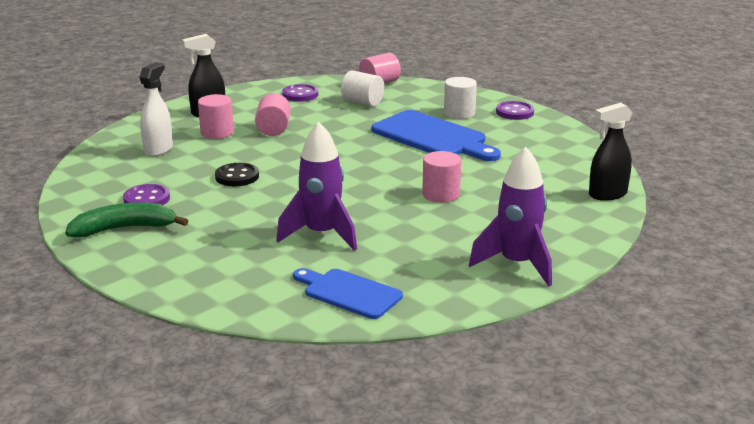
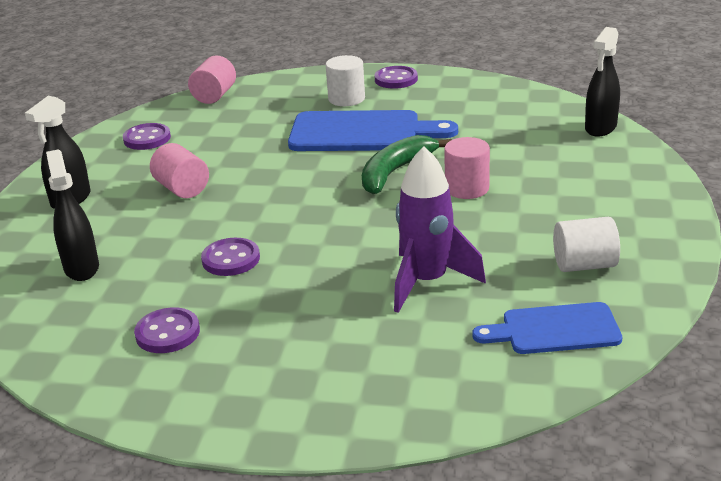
camera: 35 degrees left, 5 degrees up
(124, 228) = (200, 381): green banana -> green banana (395, 172)
(158, 150) = (81, 268): white spray bottle -> black spray bottle
(217, 132) = (121, 218): pink cylinder -> none
(237, 176) = (231, 259): black button -> purple button
(362, 102) = (231, 122): white cylinder -> white cylinder (584, 265)
(517, 264) = (642, 227): purple rocket -> none

